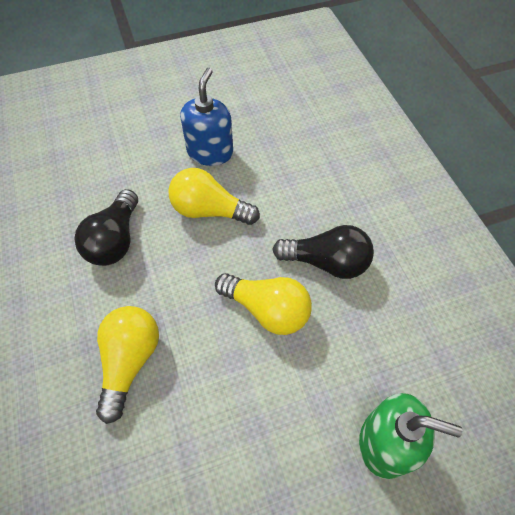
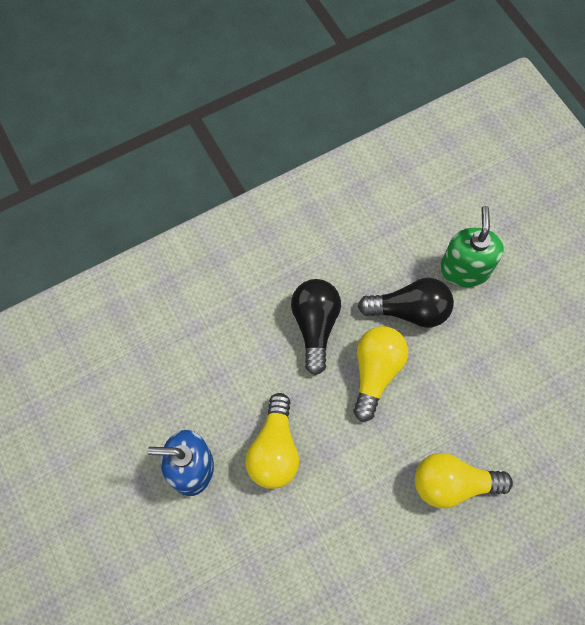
camera: 100 degrees left, 10 degrees up
(115, 240) = (330, 542): black light bulb -> black light bulb (409, 310)

